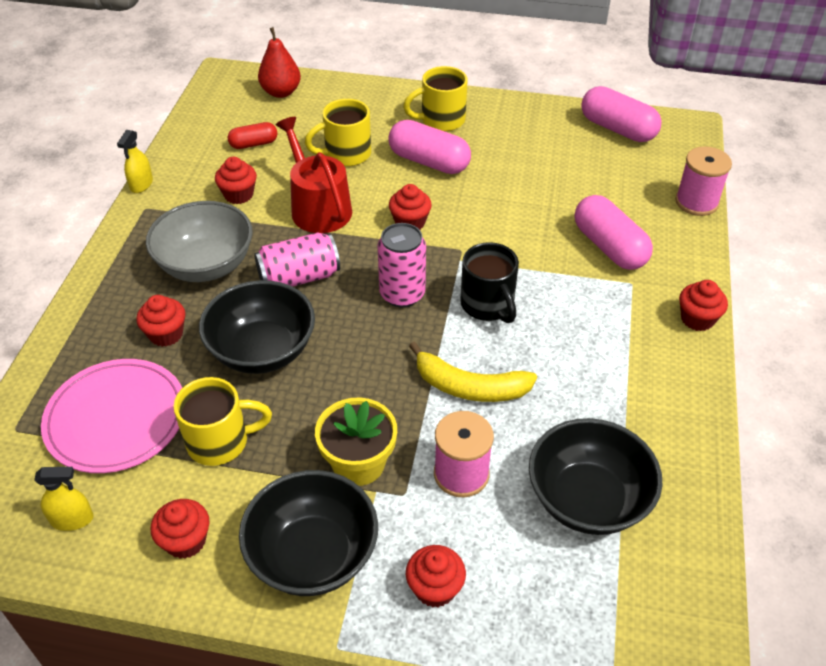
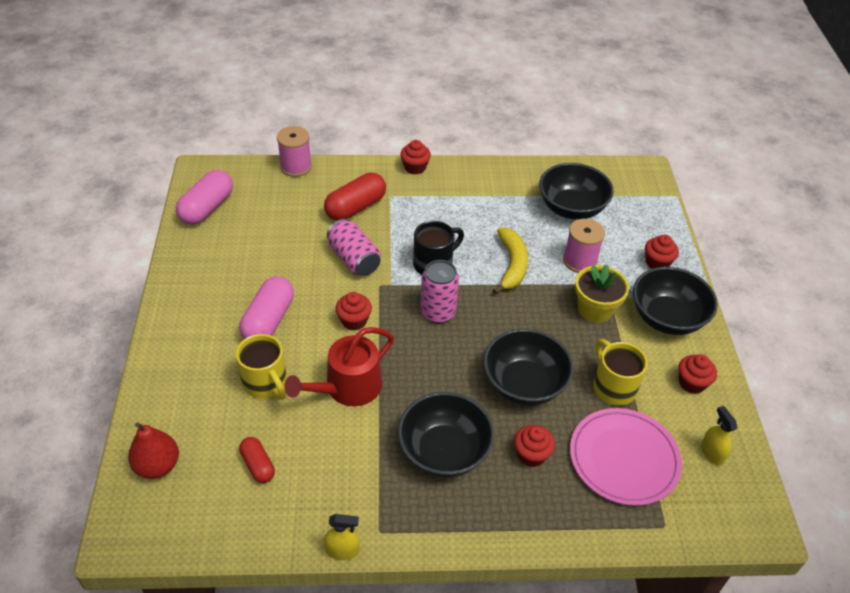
camera: 105 degrees left, 0 degrees up
(206, 265) = (444, 451): grey bowl -> black bowl
(238, 195) = (342, 455): red cupcake -> none
(299, 277) = (439, 380): pink can -> pink can (354, 259)
(441, 120) = (203, 321): yellow mug -> none
(609, 247) = (355, 207): pink capsule -> red capsule

